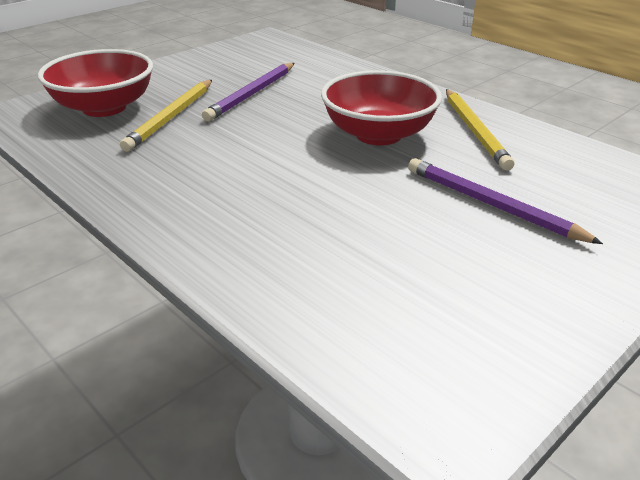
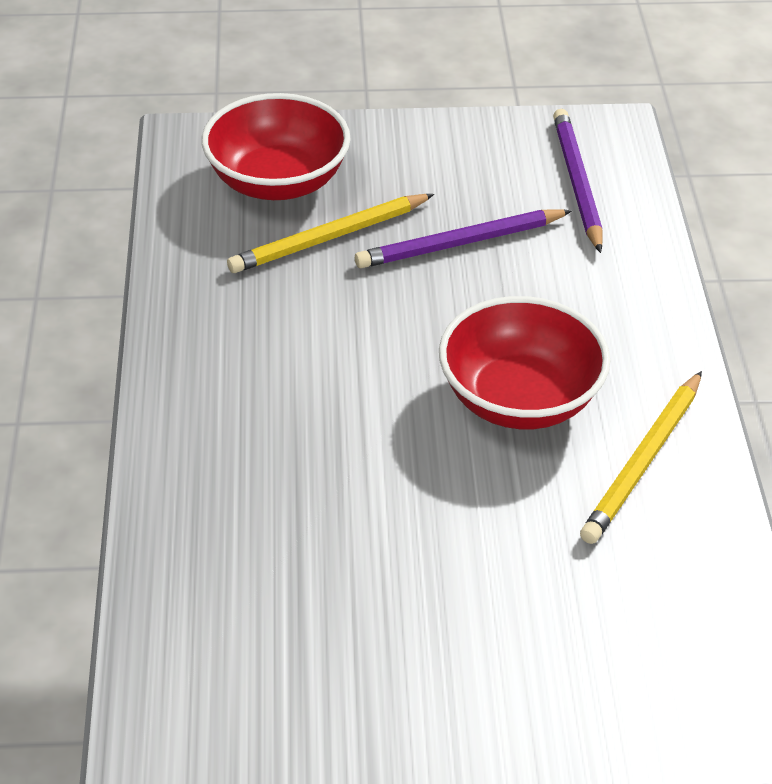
camera: 40 degrees right, 10 degrees up
(492, 205) = (500, 575): purple pencil -> purple pencil (577, 183)

